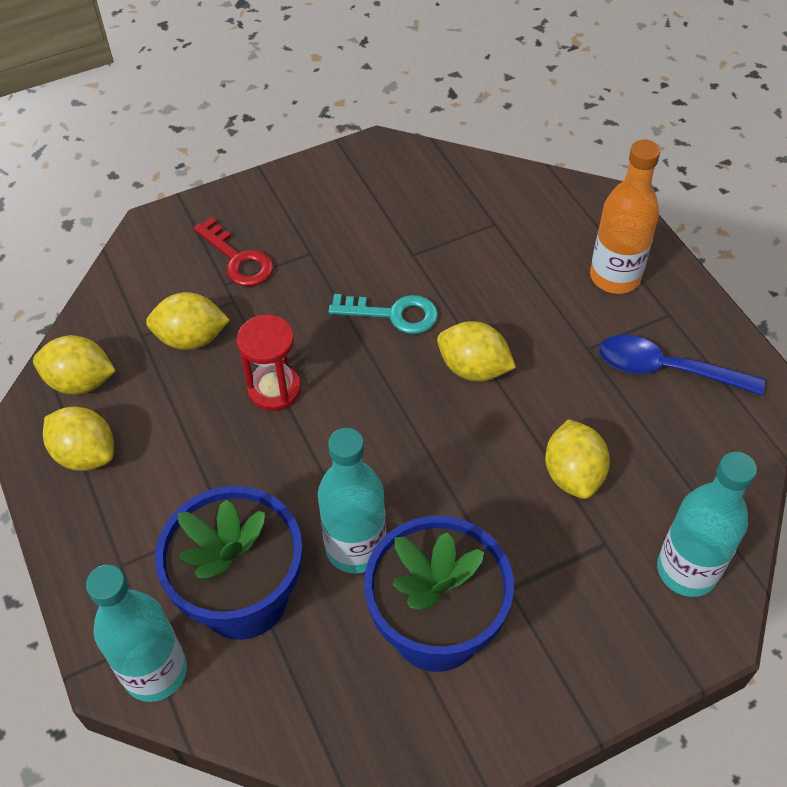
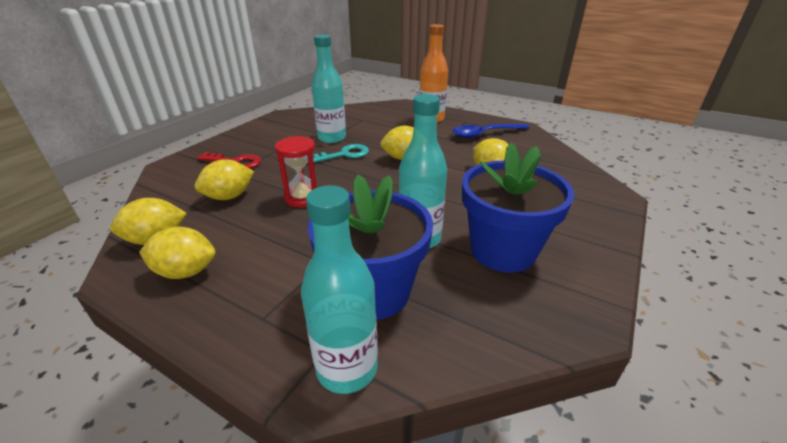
camera: 35 degrees left, 20 degrees down
(687, 570) = (577, 182): turquoise bottle -> turquoise bottle (332, 138)

